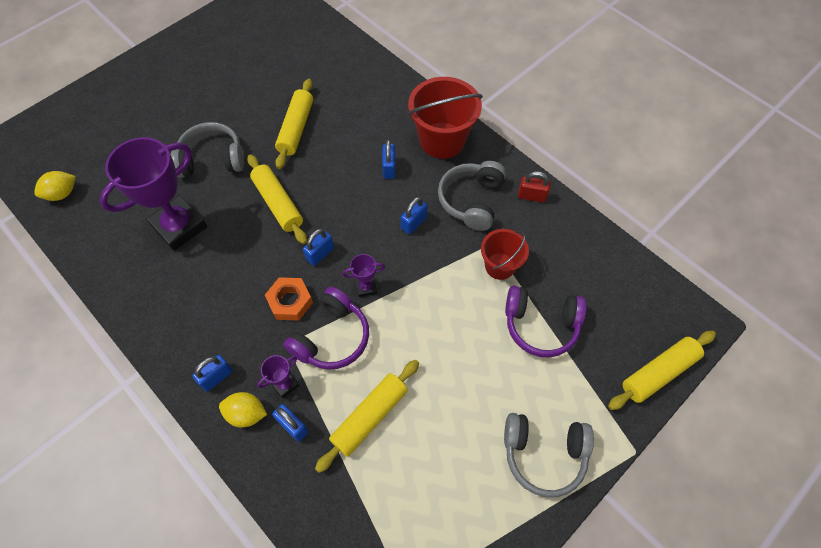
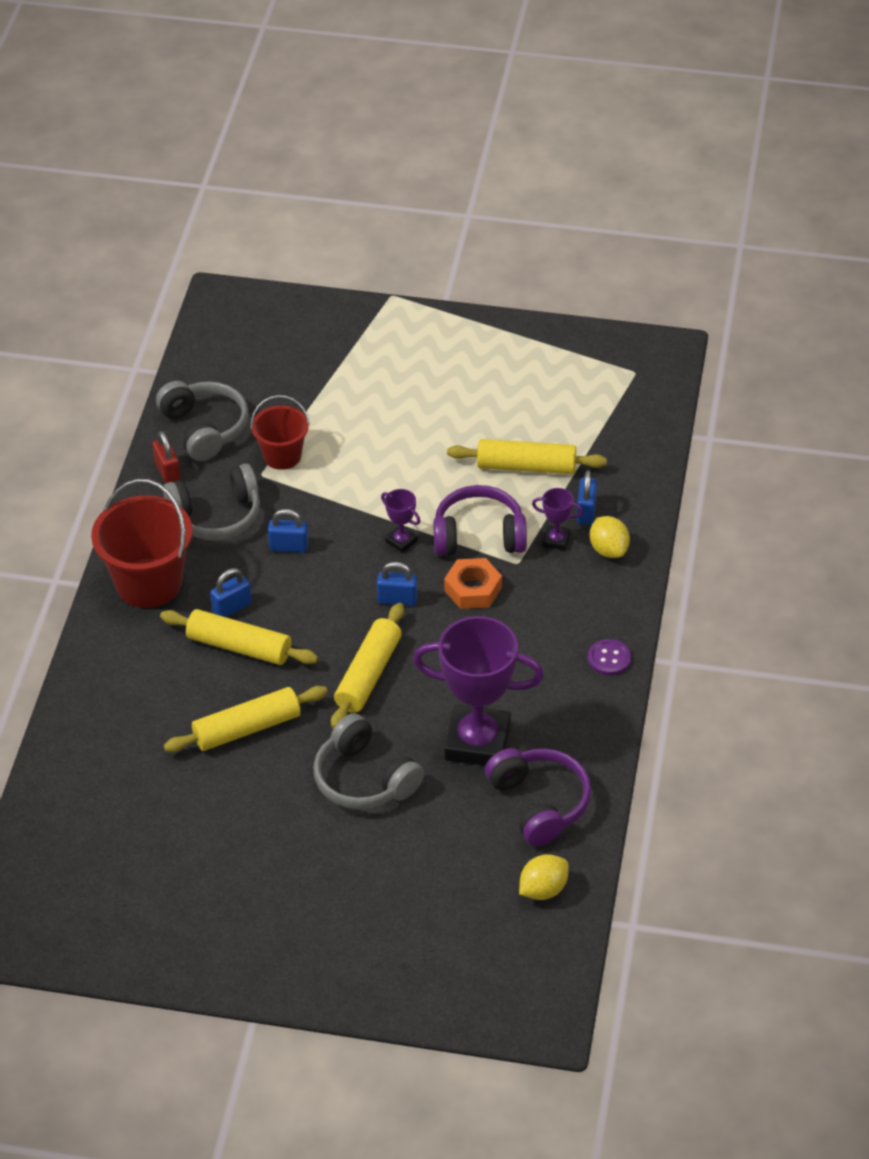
camera: 125 degrees left, 15 degrees down
(62, 194) = (543, 889): yellow lemon -> yellow lemon turned 60 degrees counterclockwise
(162, 341) = (609, 658): none -> purple button
(216, 377) = (599, 593): blue padlock -> none
(541, 325) = (323, 399): purple headphones -> purple headphones (539, 803)
(543, 454) = (448, 346): grey headphones -> grey headphones (204, 428)
(658, 373) = (301, 307): yellow rolling pin -> yellow rolling pin (239, 646)

